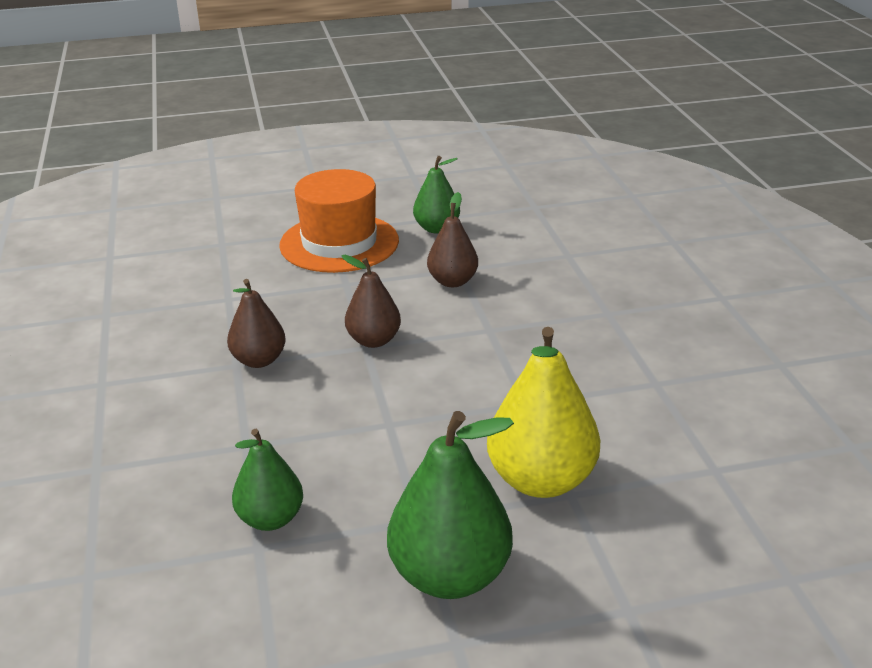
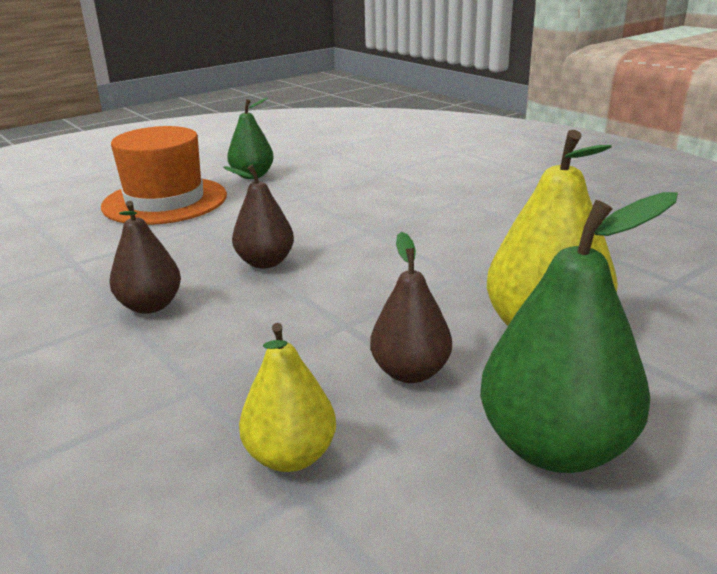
camera: 25 degrees left, 5 degrees down
(270, 519) = (290, 456): green pear -> yellow pear
(452, 281) = (302, 206): brown pear -> brown pear (410, 372)

